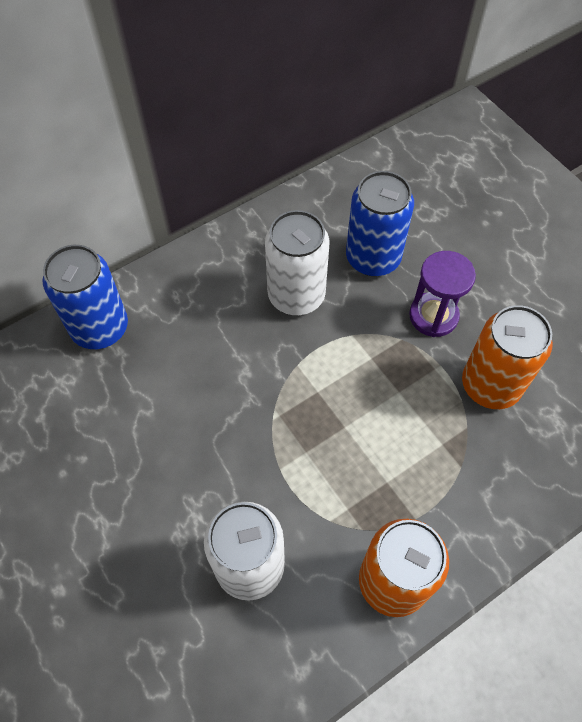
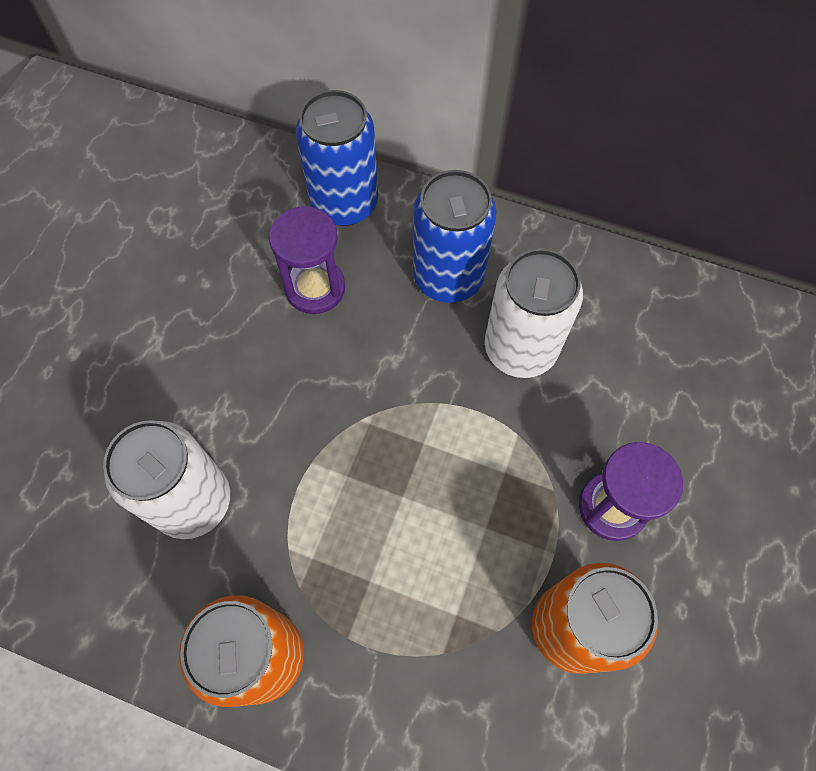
camera: 55 degrees right, 5 degrees up
(151, 387) = (315, 288): none -> purple hourglass
(373, 258) = (633, 394): blue can -> blue can (448, 277)

